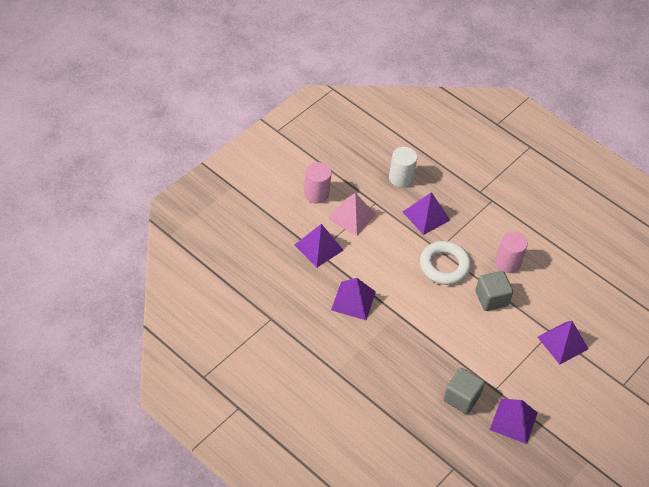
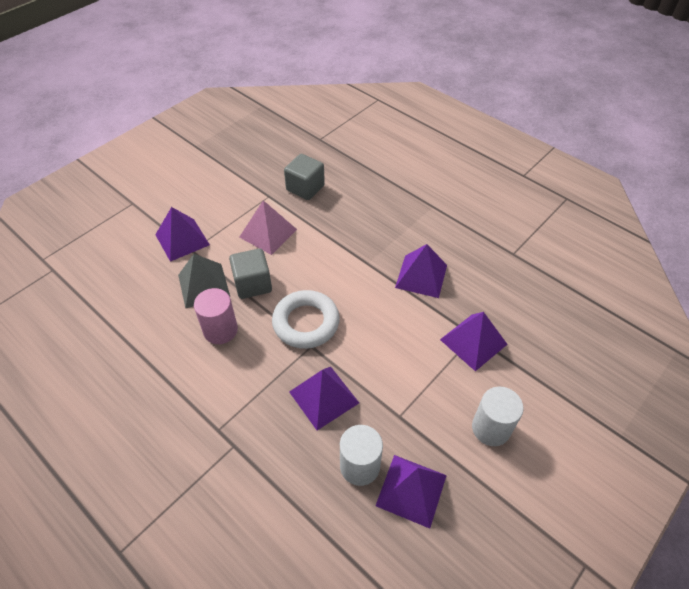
camera: 175 degrees left, 0 degrees up
(316, 194) = (491, 428): pink cylinder -> white cylinder
(352, 216) = (433, 391): pink pyramid -> pink pyramid (268, 233)
(513, 421) = (257, 172): purple pyramid -> purple pyramid (411, 490)
(531, 299) = (203, 285): none -> grey pyramid

